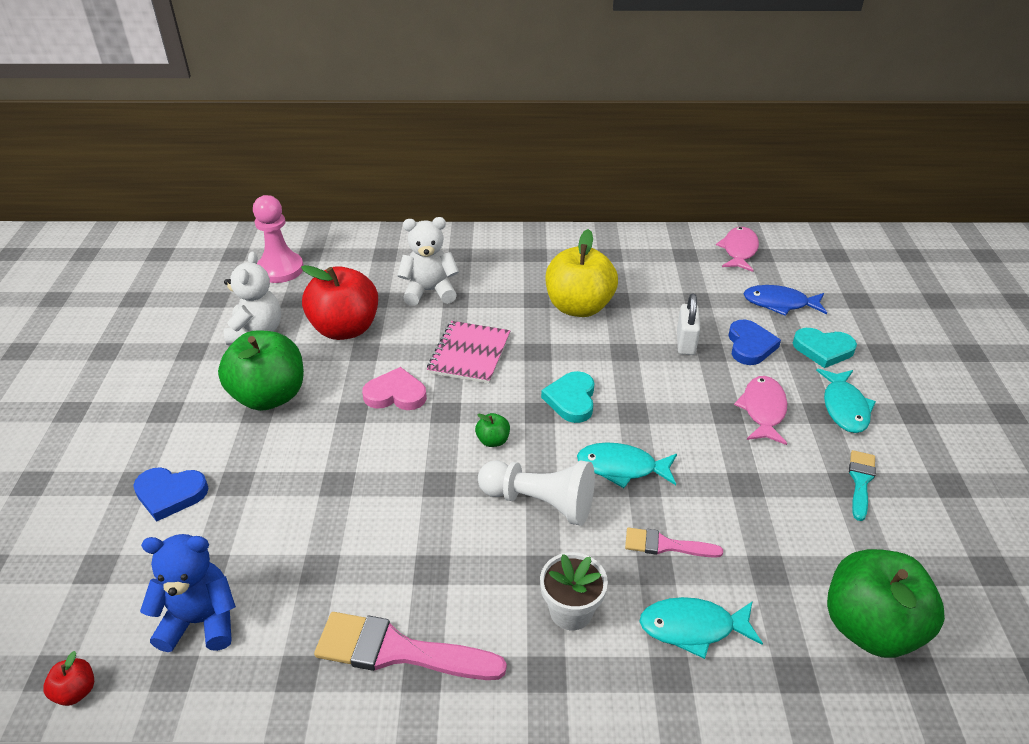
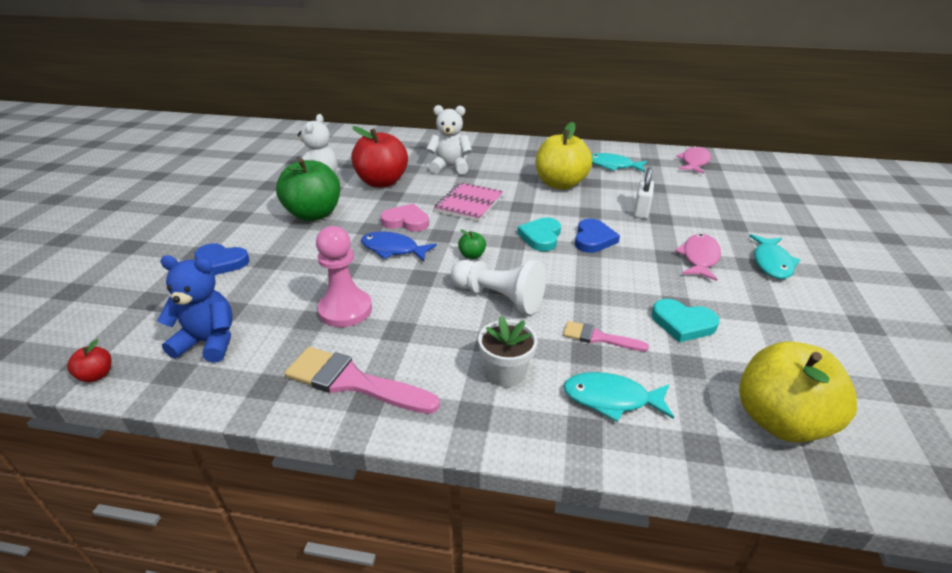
camera: 10 degrees right, 5 degrees down
(280, 269) = (348, 148): pink pawn -> pink pawn (345, 310)
(622, 467) = (572, 282): turquoise fish -> turquoise fish (613, 166)
(750, 345) = (694, 217): blue heart -> blue heart (593, 239)
(779, 303) = (723, 194): blue fish -> blue fish (393, 249)
(823, 349) = (757, 225): turquoise heart -> turquoise heart (683, 323)
(860, 481) = (781, 313): turquoise brush -> none
(870, 627) = (780, 421): green apple -> yellow apple

